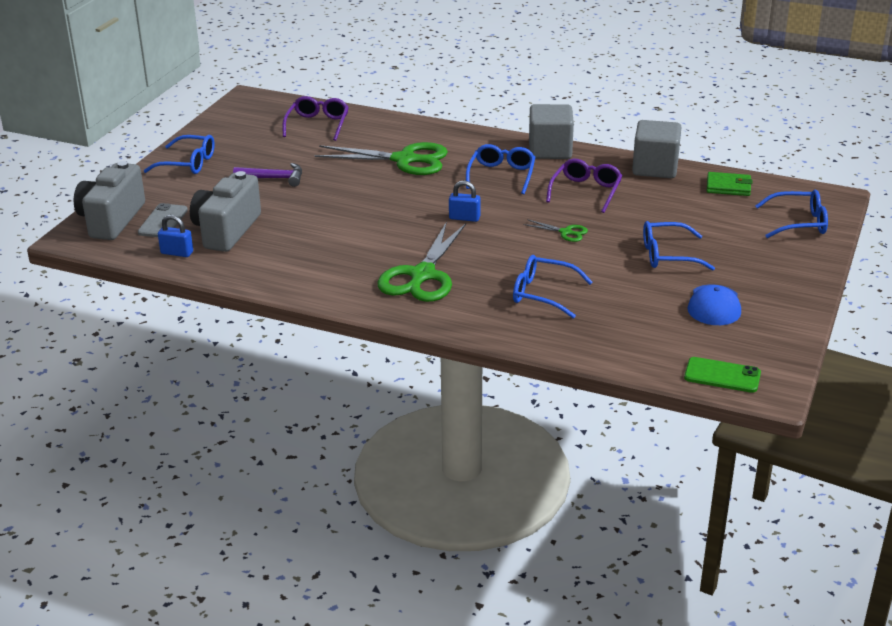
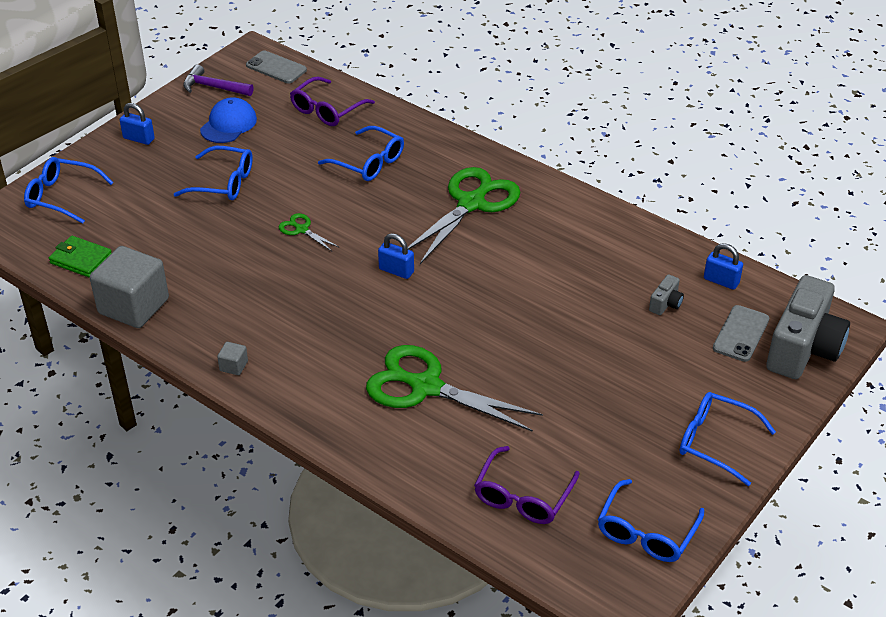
camera: 165 degrees left, 10 degrees up
(226, 230) = (666, 304): grey camera -> grey camera, size x0.42
(274, 178) = (601, 385): purple hammer -> purple hammer (213, 87)
(501, 175) = (319, 331): blue glasses -> blue glasses (646, 532)
(550, 150) = (233, 366): grey cube -> grey cube, size x0.41
(586, 191) = (240, 284): purple glasses -> purple glasses (326, 110)
(722, 375) = (276, 68): green phone -> grey phone
(788, 278) = (139, 138): none -> blue padlock

